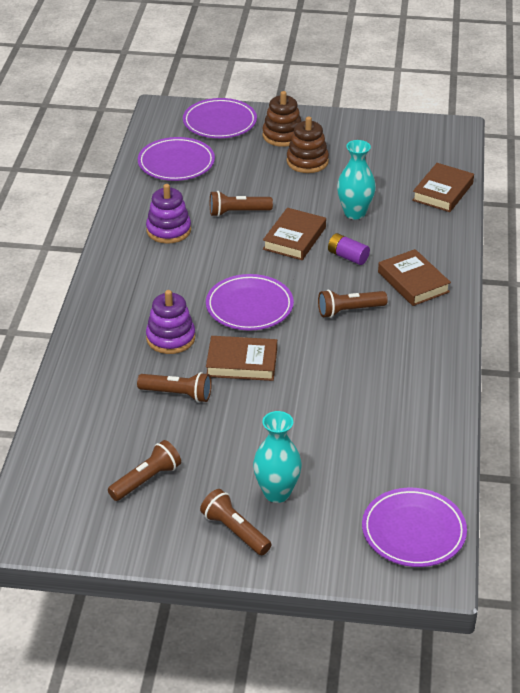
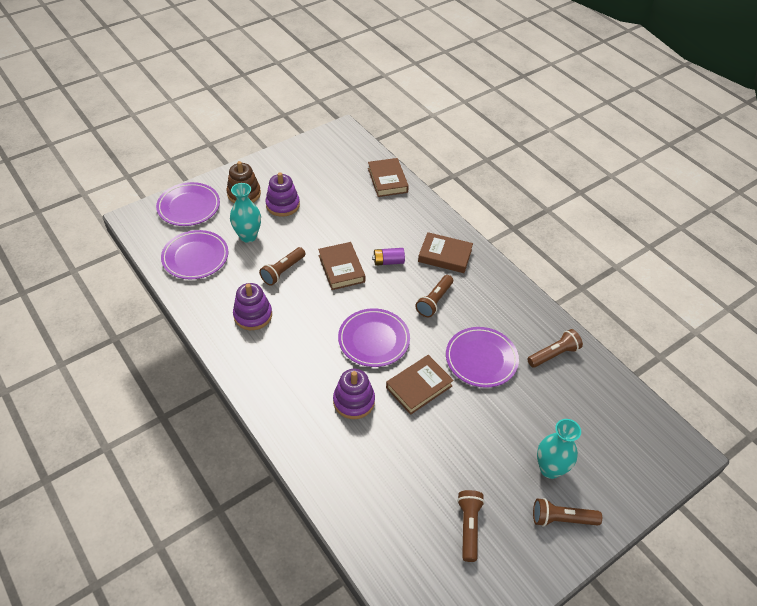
camera: 45 degrees left, 10 degrees up
(177, 394) = (409, 442): brown flashlight -> brown flashlight (554, 354)
(307, 162) = (282, 205): brown stacking toy -> purple stacking toy
(354, 213) = (355, 226): turquoise vase -> turquoise vase (248, 236)
(413, 531) = (644, 433): purple plate -> purple plate (481, 359)

